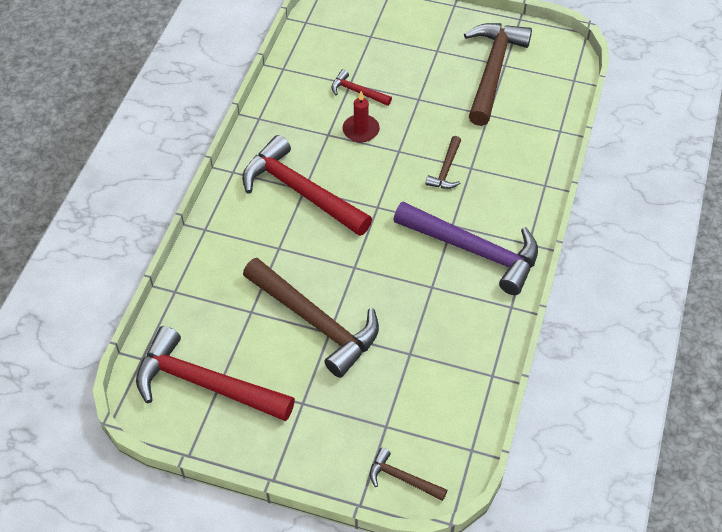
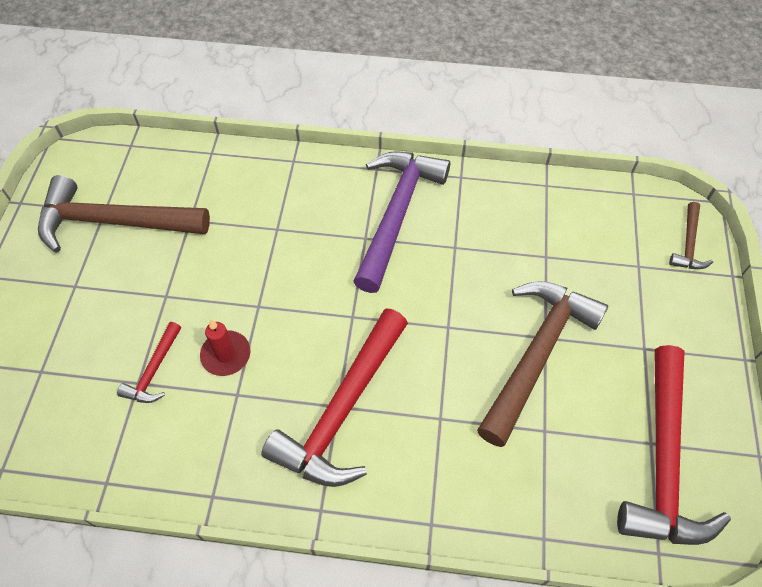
camera: 100 degrees left, 5 degrees up
(446, 170) = (283, 252): brown hammer -> none

